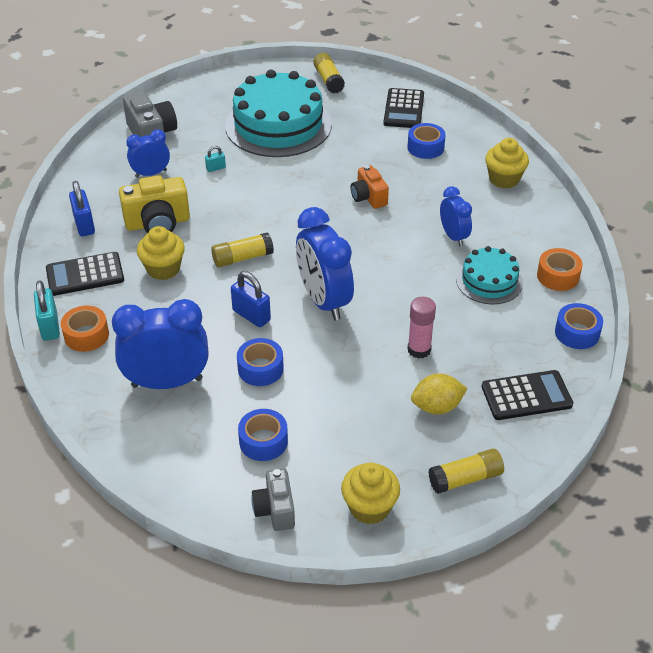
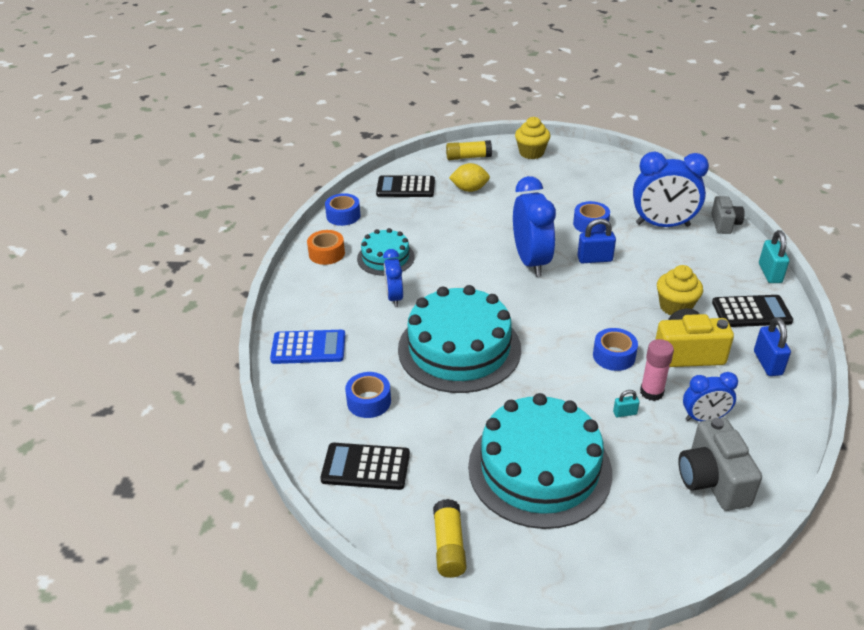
camera: 165 degrees left, 5 degrees down
(86, 335) = (735, 263): orange tape -> none
(242, 258) = (599, 306): yellow glue stick -> none
(251, 315) = (594, 259): blue padlock -> blue padlock turned 60 degrees counterclockwise
(263, 441) = (592, 187): blue tape -> blue tape (614, 356)
(275, 510) = (588, 158): grey camera -> grey camera (724, 224)
(368, 197) = (459, 349): orange camera -> turquoise cake
(404, 109) = (365, 467): black calculator -> black calculator turned 105 degrees counterclockwise
(419, 349) = (467, 220): pink glue stick -> pink glue stick (651, 392)
(504, 179) = (308, 347): yellow cupcake -> blue calculator

